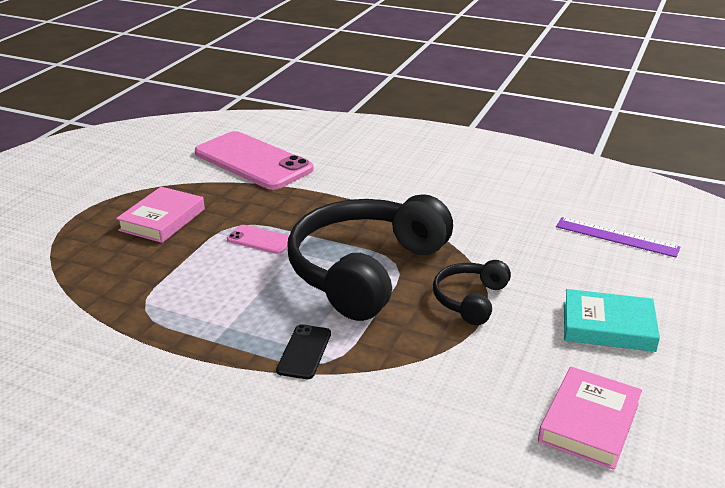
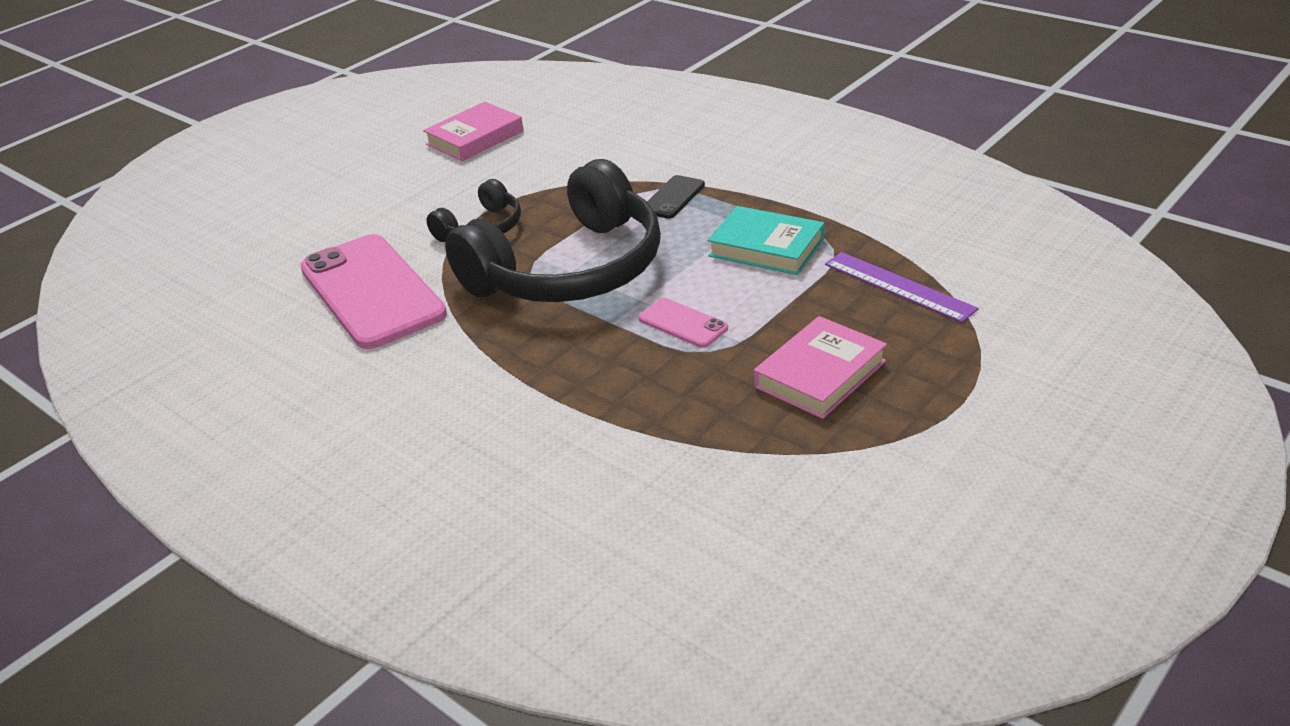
camera: 160 degrees left, 5 degrees up
(253, 161) = (650, 496): pink phone -> pink phone (372, 291)
(608, 326) = (379, 195): turquoise book -> turquoise book (766, 247)
(616, 237) = (247, 281): purple ruler -> purple ruler (899, 286)

